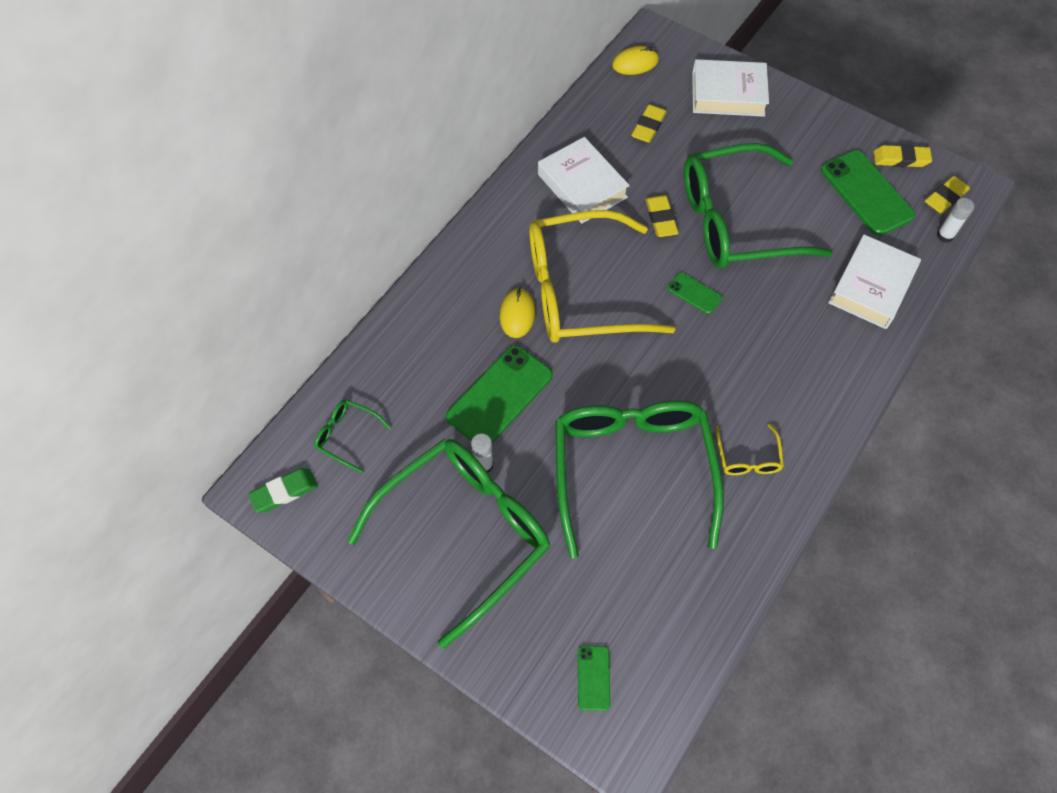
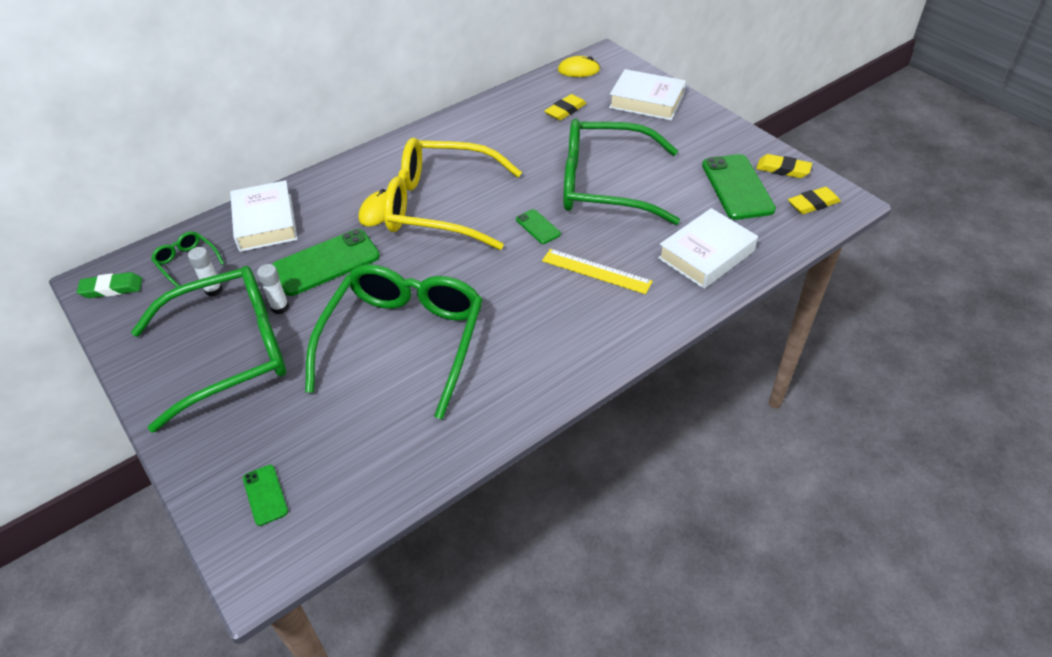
camera: 20 degrees right, 15 degrees down
(582, 186) = (486, 138): white book -> white book (266, 222)
(593, 677) = (265, 495): green phone -> green phone turned 45 degrees counterclockwise
(660, 219) = (539, 171): yellow eraser -> none
(747, 457) = (515, 357): yellow glasses -> none
(777, 334) = (596, 271): none -> yellow ruler
(945, 235) = (799, 231): white glue stick -> white glue stick (214, 290)

